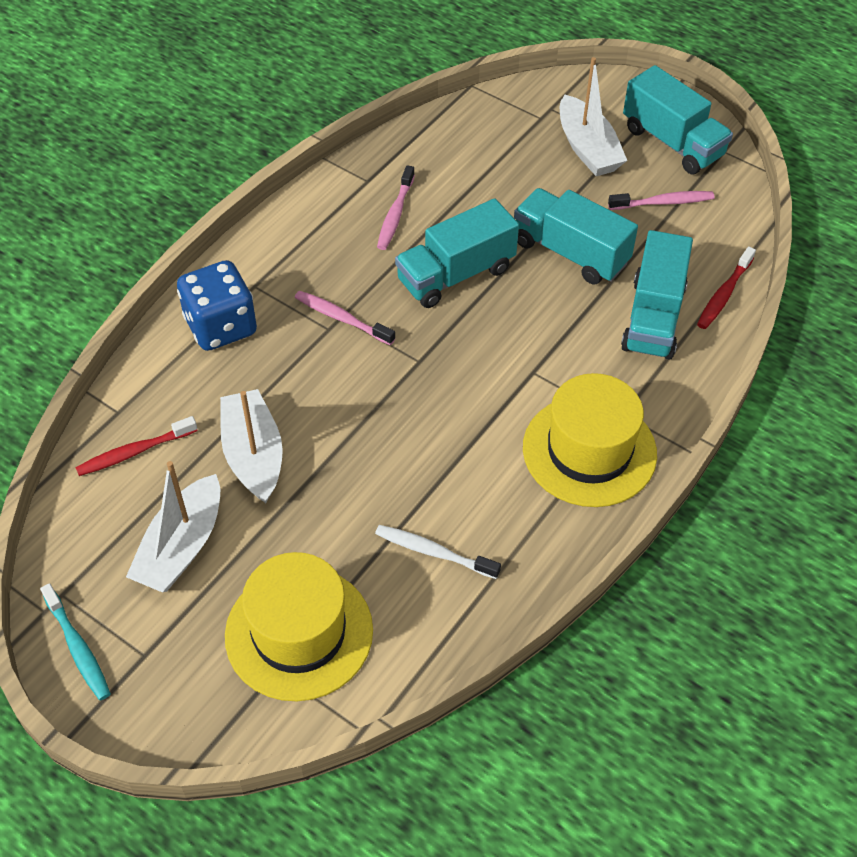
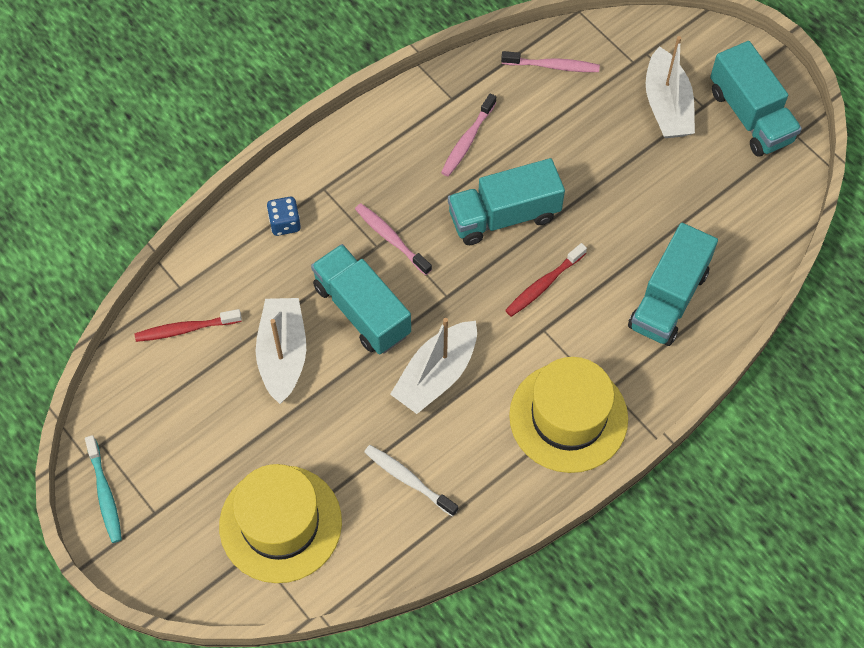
camera: 15 degrees right, 10 degrees up
(181, 547) = (205, 425): white boat -> white boat (436, 375)
(221, 326) = (285, 223): blue dice -> blue dice, size x0.53
(570, 252) = (614, 215): turquoise truck -> turquoise truck (362, 310)
(663, 202) = (718, 180): pink toothbrush -> pink toothbrush (552, 66)
(724, 294) = (741, 289): red toothbrush -> red toothbrush (543, 284)

